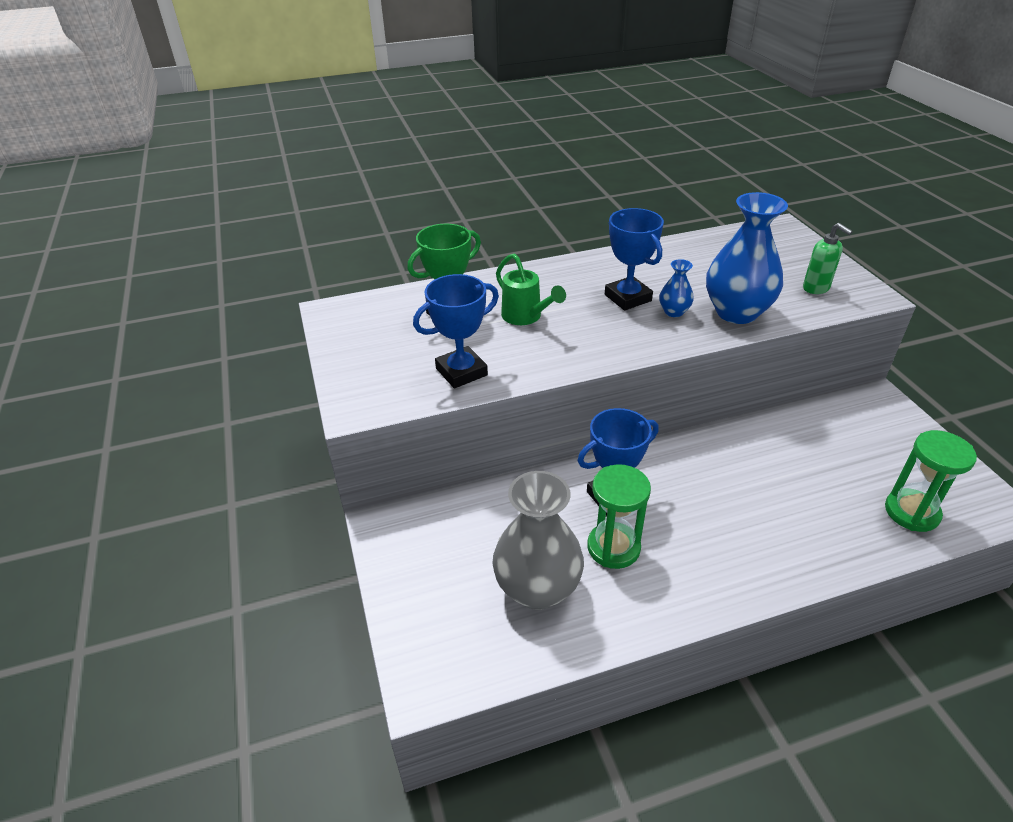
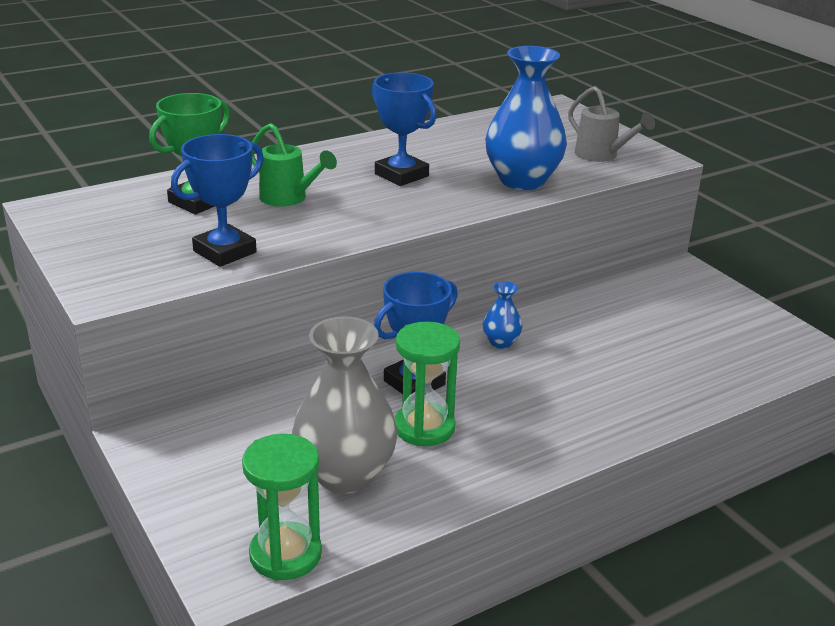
camera: 15 degrees left, 10 degrees down
(674, 312) = (455, 184): blue vase -> blue vase (501, 342)
(816, 288) = (601, 155): green soap dispenser -> grey watering can
(911, 512) = (731, 363): green hourglass -> green hourglass (285, 554)

